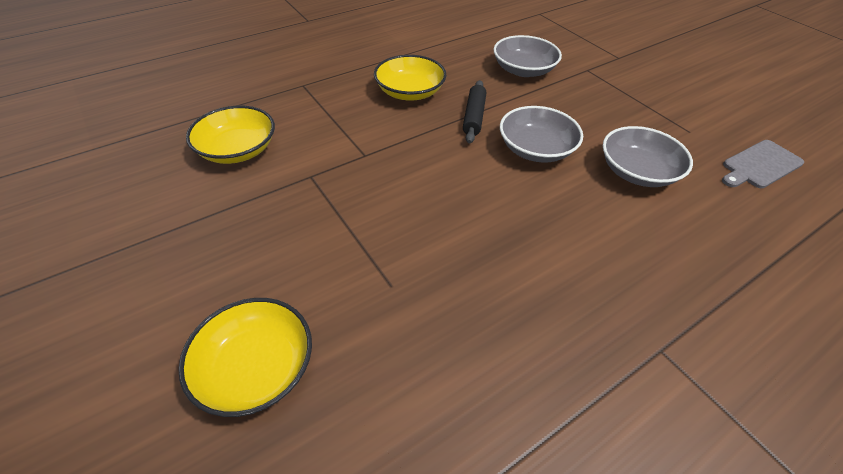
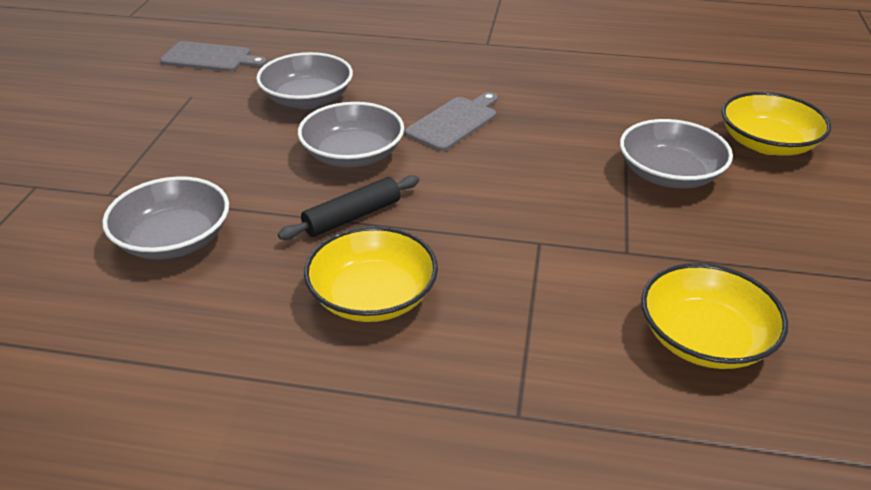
camera: 135 degrees left, 10 degrees down
(325, 260) = (669, 174): none -> grey bowl
(525, 213) = (454, 122): none -> grey cutting board

